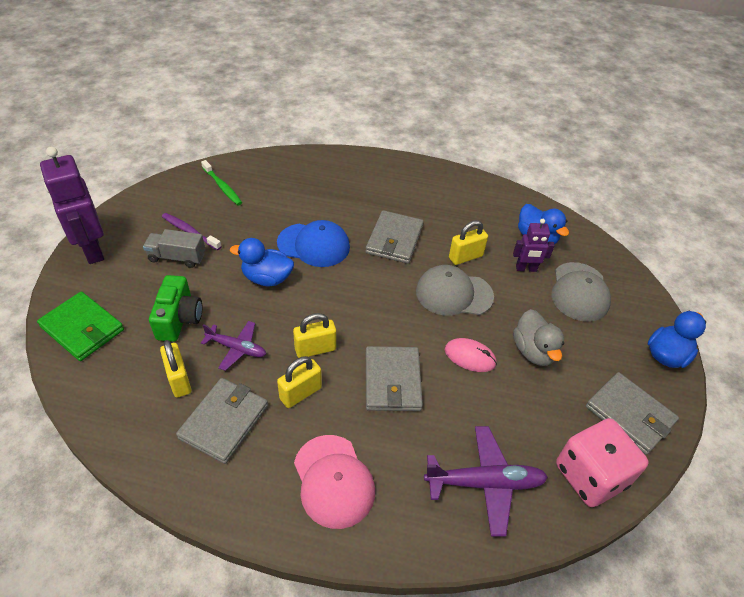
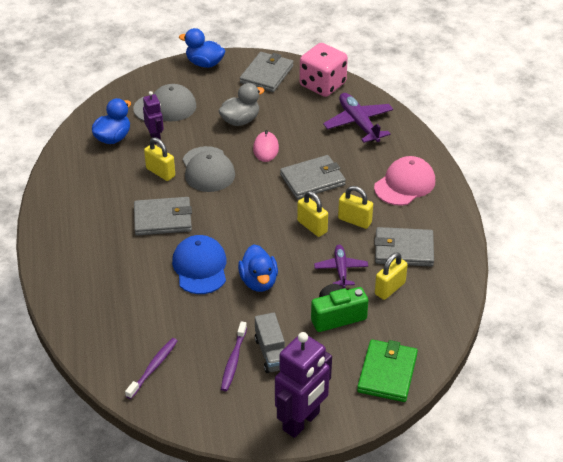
camera: 110 degrees left, 5 degrees down
(222, 187) = (153, 368): green toothbrush -> purple toothbrush

